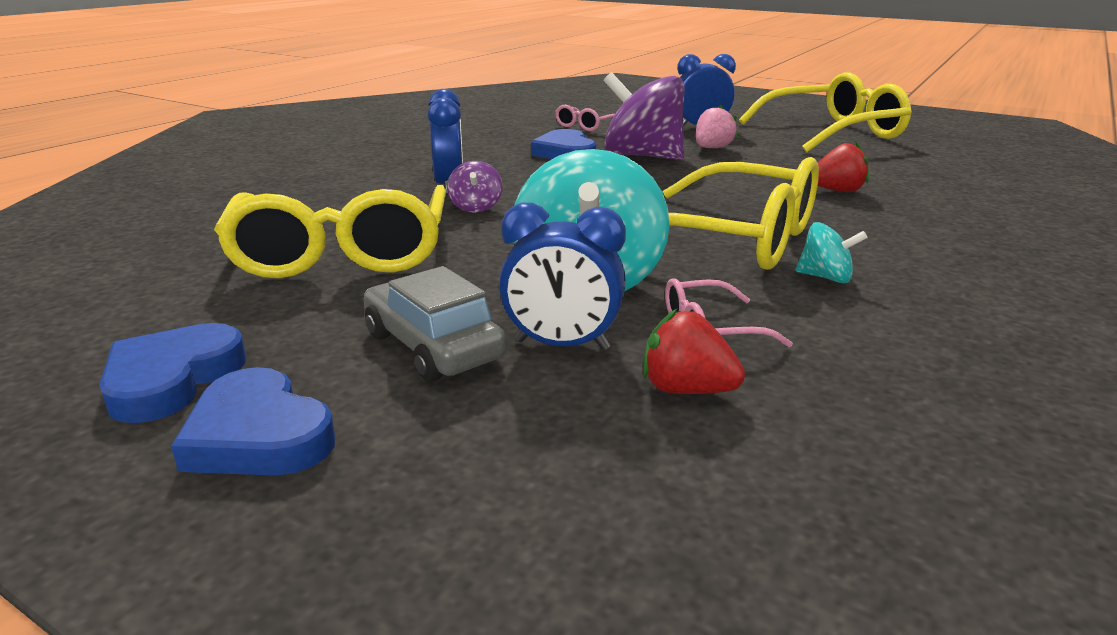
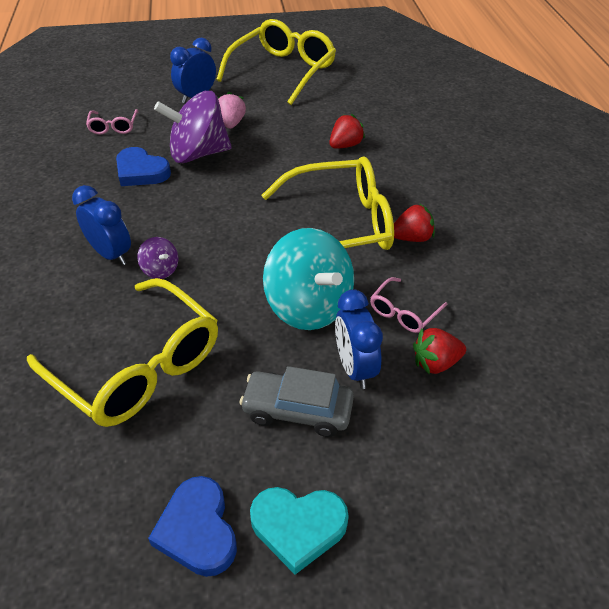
camera: 40 degrees left, 20 degrees up
(258, 435) = (298, 527): blue heart -> turquoise heart
(562, 345) = (354, 368): blue clock -> blue clock turned 105 degrees clockwise
(825, 277) = (412, 238): turquoise spinning top -> red strawberry

